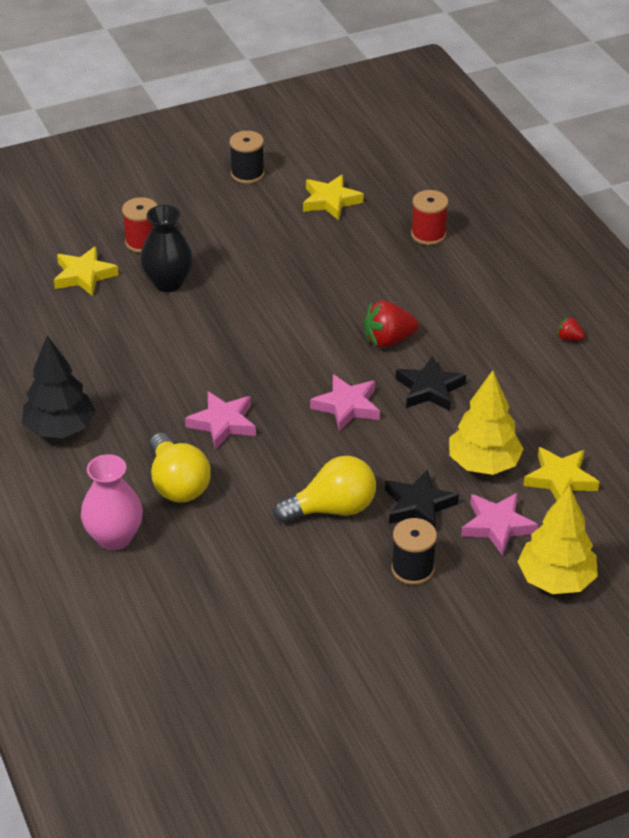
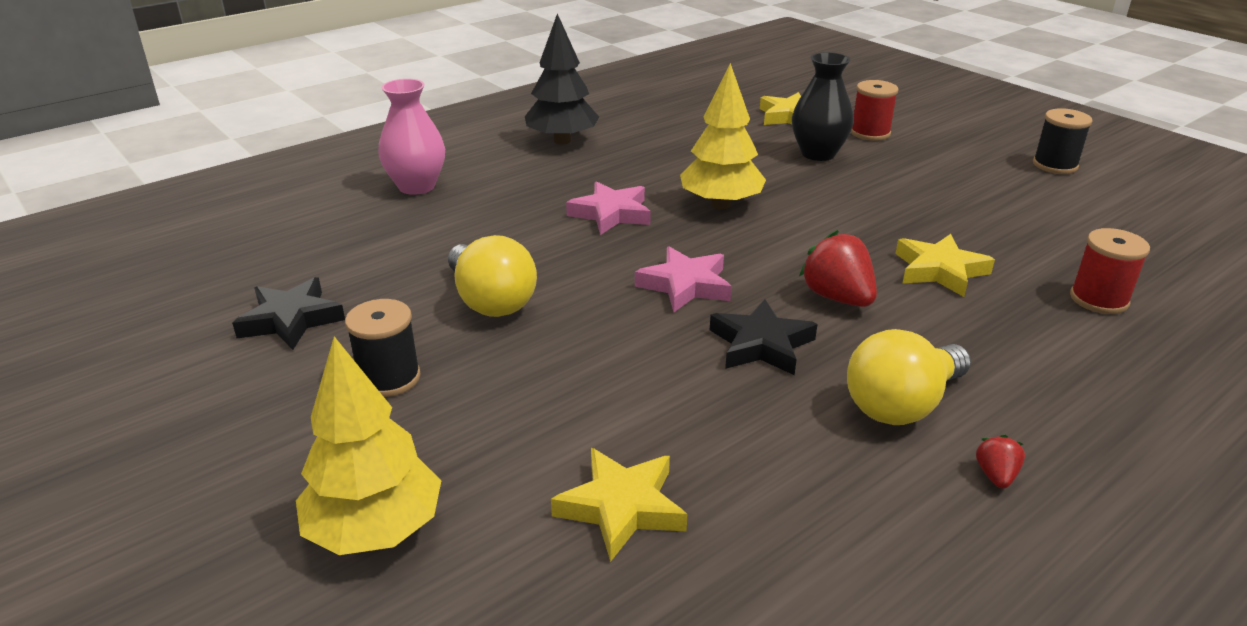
camera: 75 degrees right, 10 degrees down
(177, 484) = (504, 204): yellow light bulb -> yellow light bulb (901, 405)
(330, 201) = (1074, 219): yellow star -> yellow star (939, 270)
(418, 505) = (515, 366): black star -> black star (291, 320)
(483, 464) = (625, 416): yellow tree -> yellow tree (721, 204)
(497, 526) = (491, 447): pink star -> none

